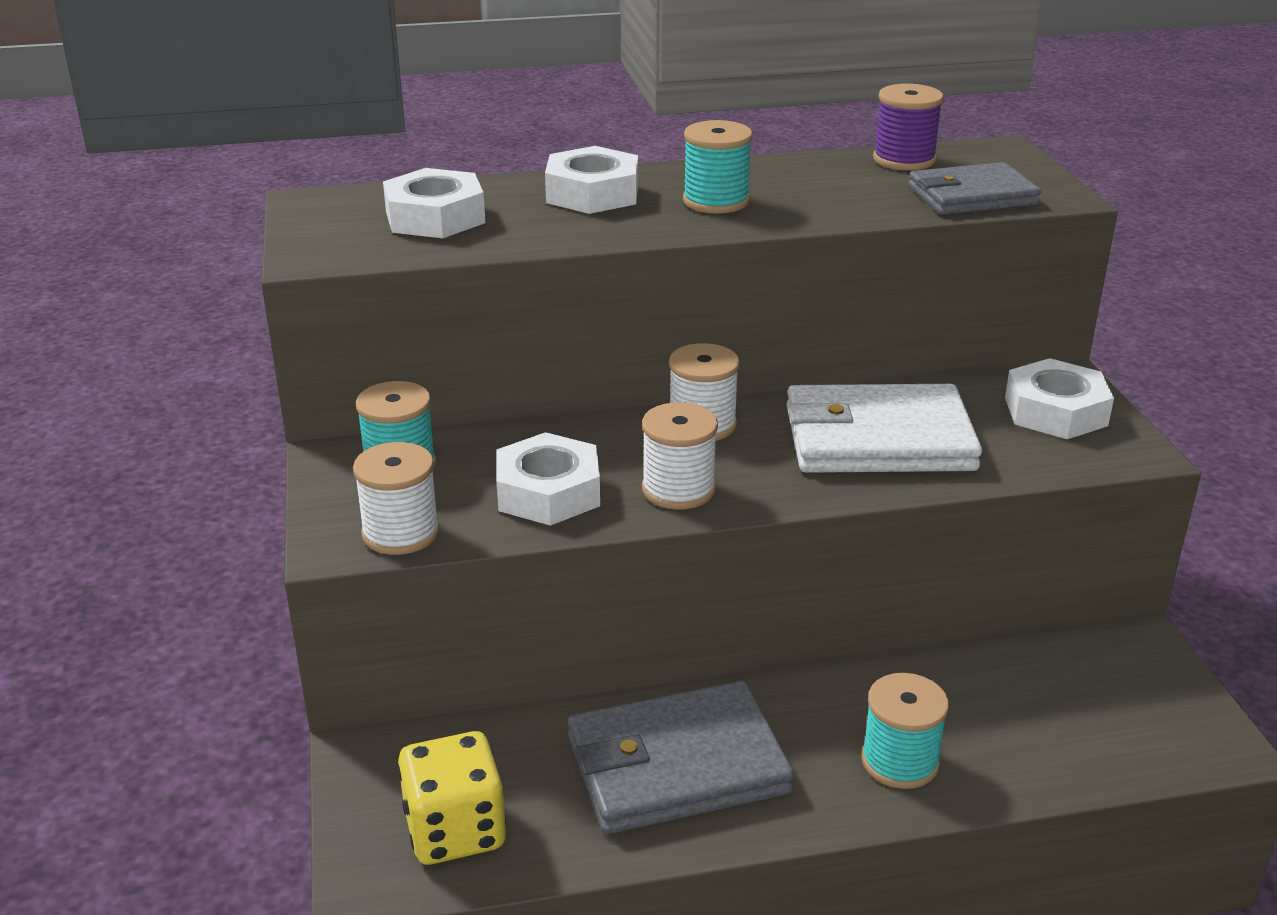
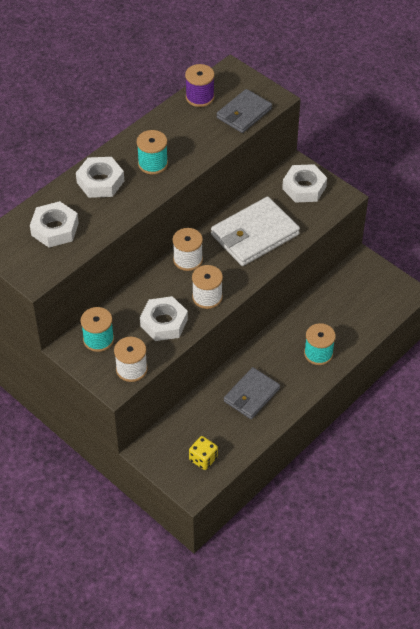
camera: 35 degrees left, 20 degrees up
(455, 830) = (203, 459): yellow dice -> yellow dice, size x0.65
(676, 765) = (251, 395): grey wallet -> grey wallet, size x0.65

